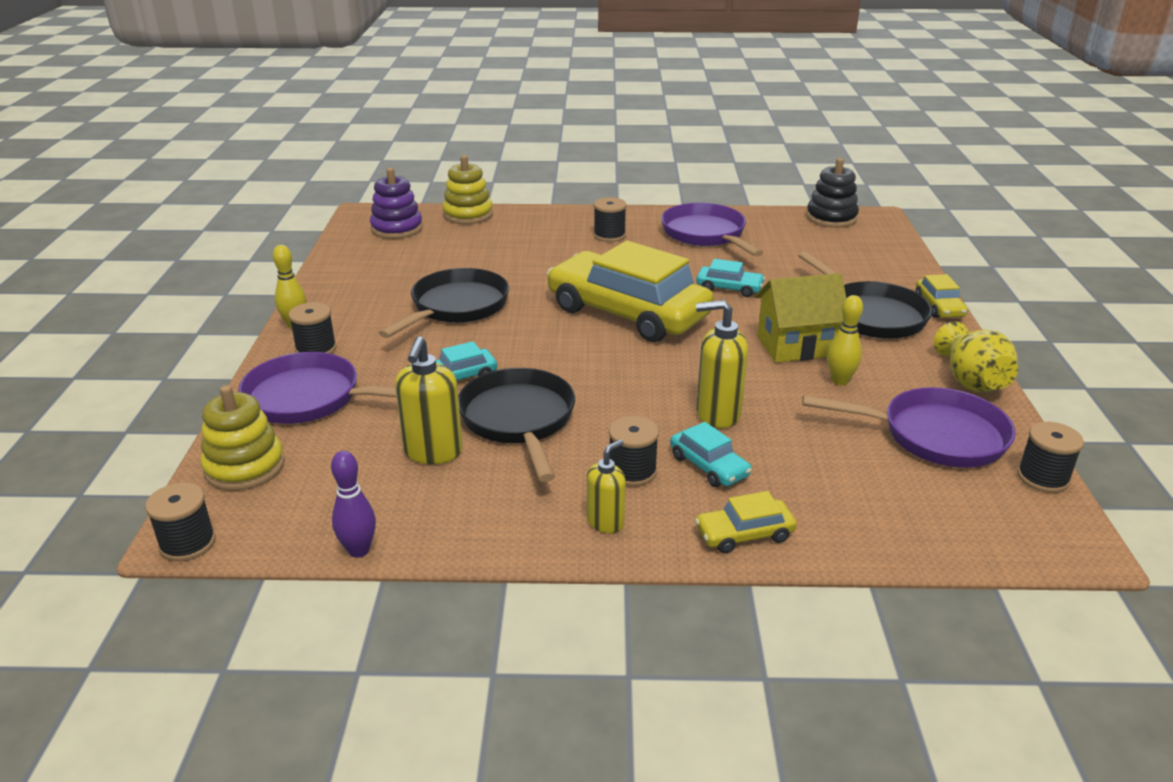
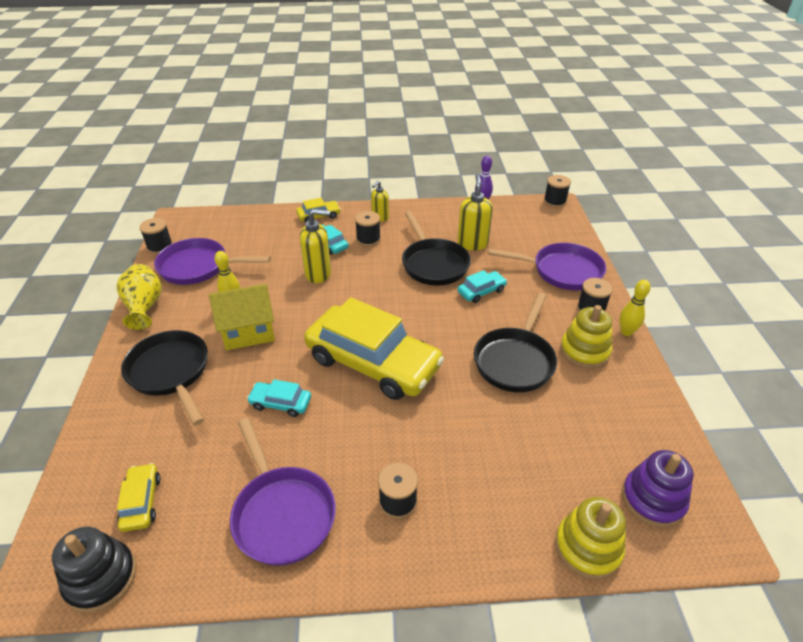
camera: 175 degrees right, 10 degrees up
(245, 467) = (561, 232): yellow stacking toy -> yellow stacking toy (584, 351)
(939, 306) = (104, 387): yellow car -> yellow car (141, 502)

